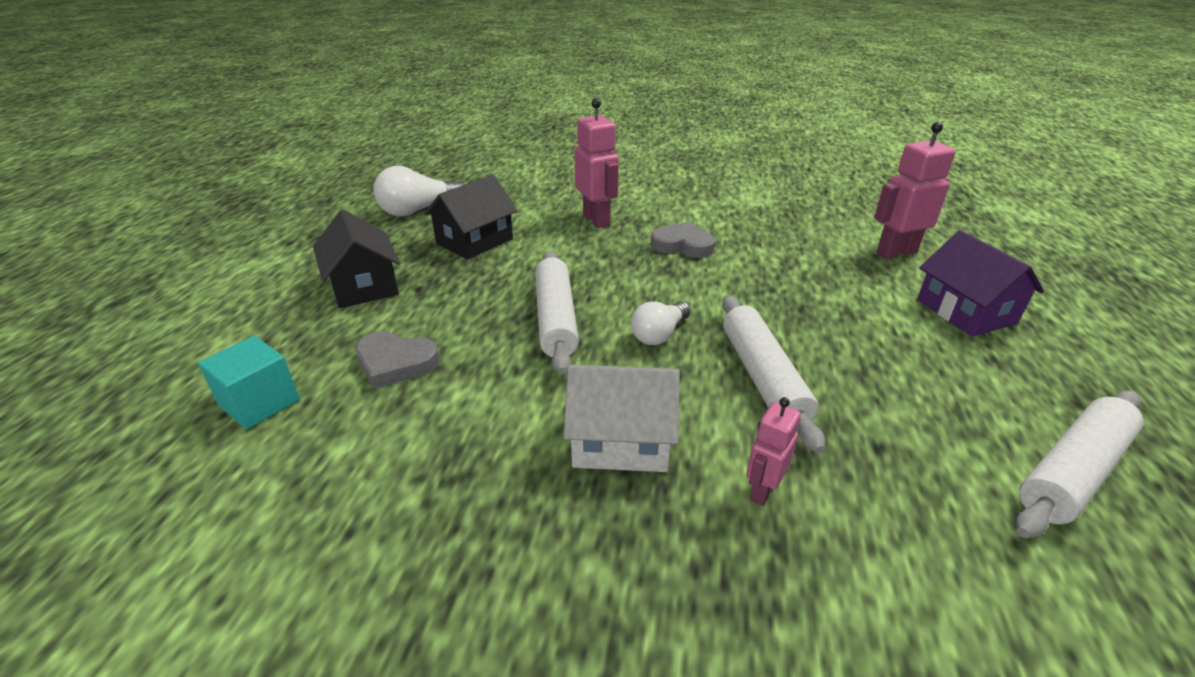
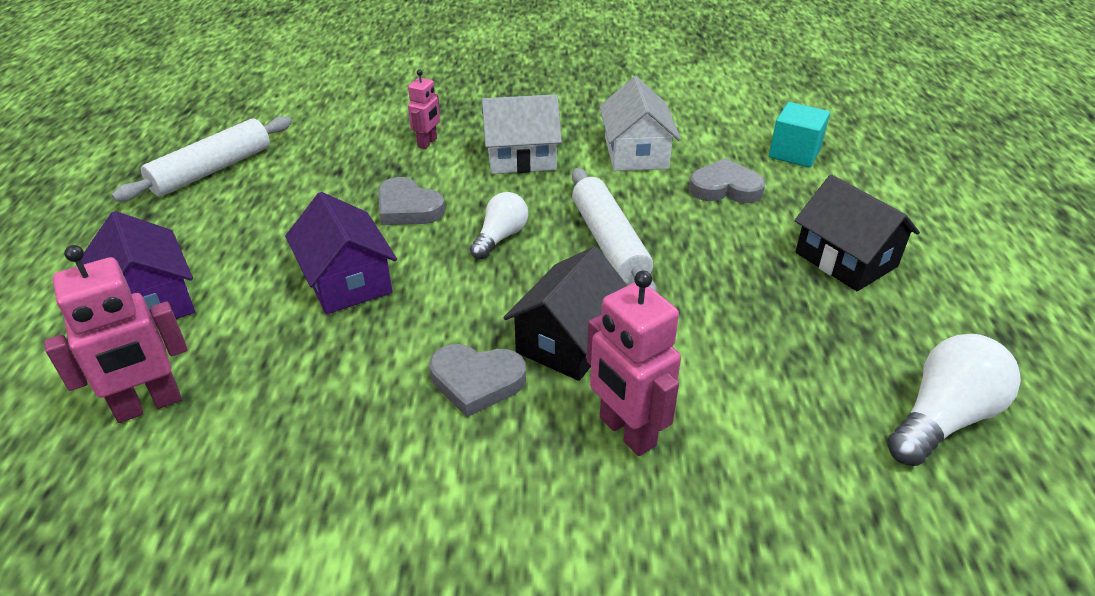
camera: 170 degrees right, 5 degrees up
(460, 429) = (636, 153): none -> white house
(474, 241) = (785, 351): black house -> black house (569, 340)
(763, 378) = (408, 208): white rolling pin -> grey heart
(798, 311) = (347, 281): none -> purple house

